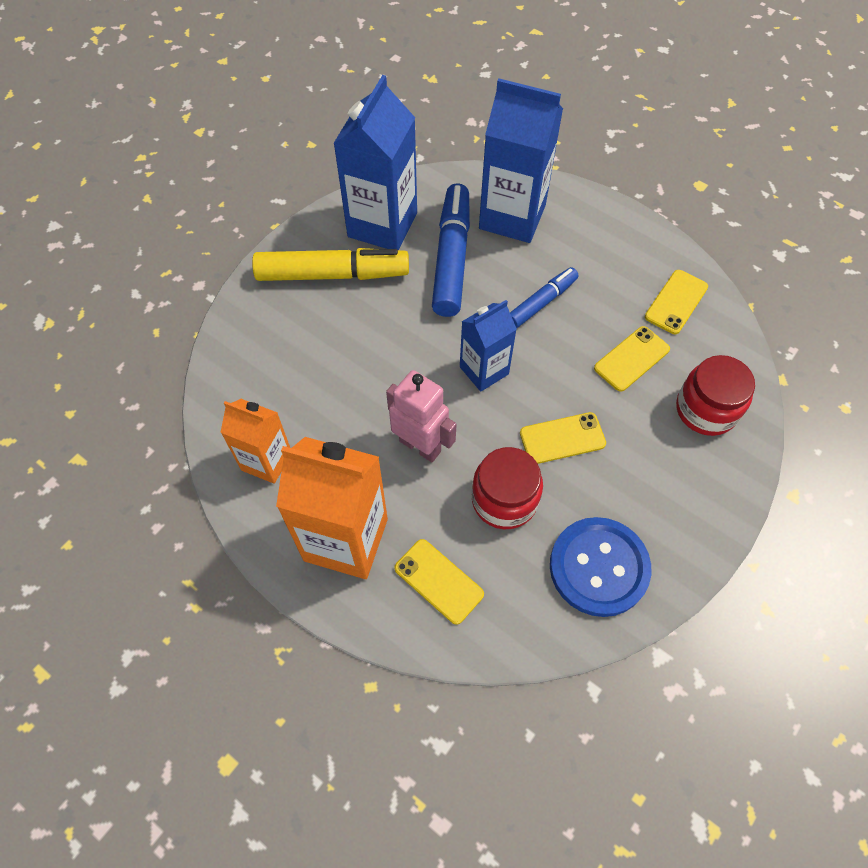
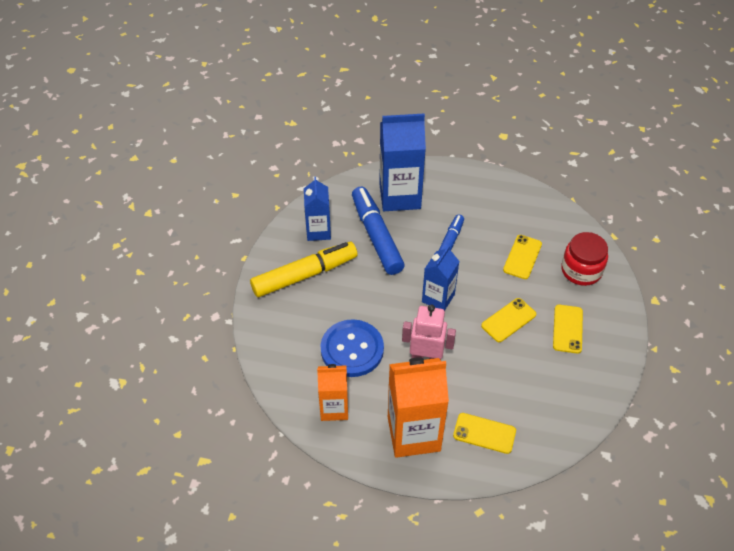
camera: 25 degrees left, 10 degrees down
(382, 225) = (318, 231): blue carton -> blue carton, size x0.60
(504, 500) = (495, 370): red jar -> none
(599, 567) = (571, 385): blue button -> blue button (352, 349)
(676, 302) = (529, 213): yellow phone -> yellow phone (567, 329)

